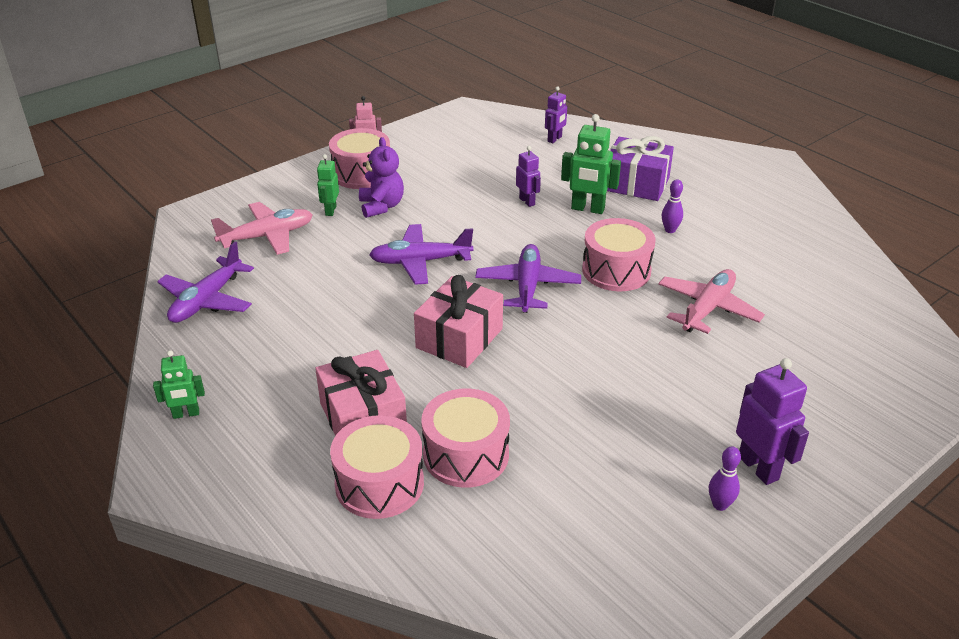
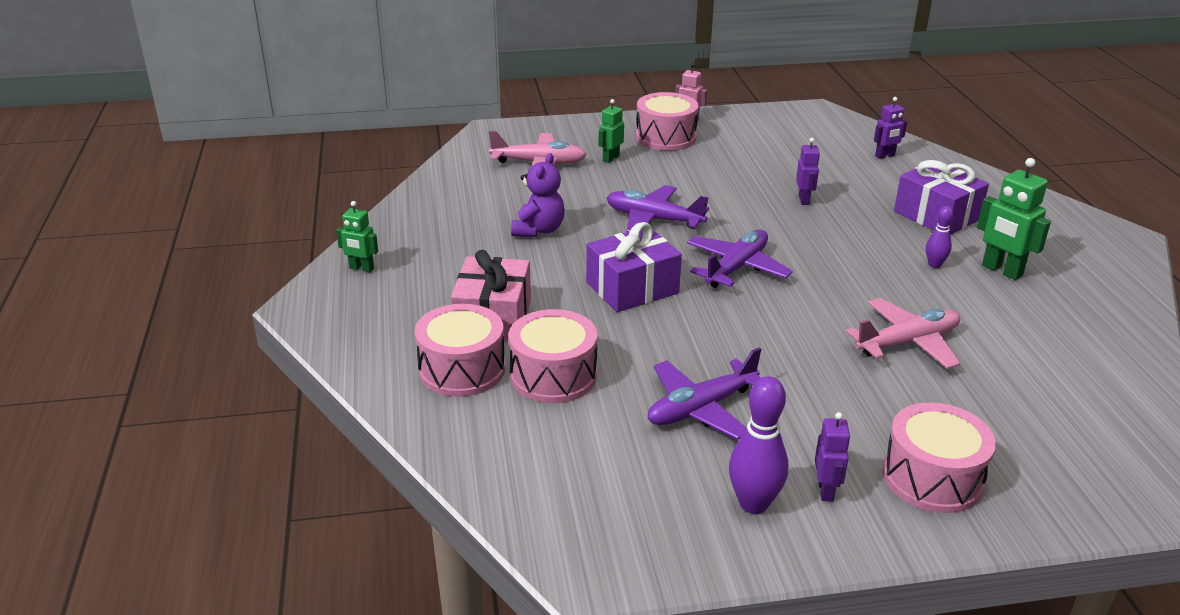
camera: 30 degrees right, 5 degrees down
(207, 300) = (448, 195): purple plane -> purple plane (701, 408)
(381, 206) = (659, 167): purple teddy bear -> purple teddy bear (538, 230)
(459, 338) = (632, 288): pink gift -> purple gift
(587, 209) = (861, 223): green robot -> green robot (1001, 270)
(616, 270) = (840, 281): pink drum -> pink drum (932, 478)
(720, 505) = (753, 504): purple bowling pin -> purple bowling pin, size x1.75
(758, 467) = (826, 490): purple robot -> purple robot, size x0.61

